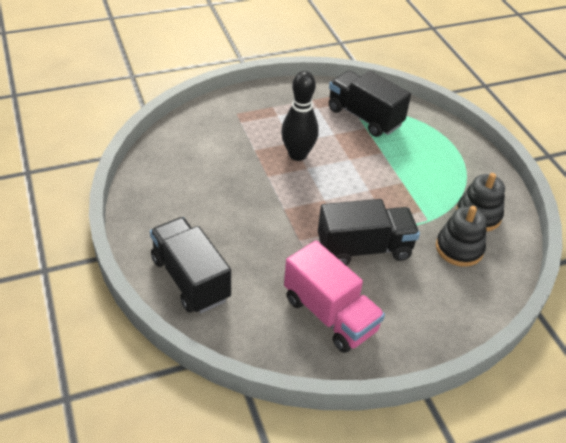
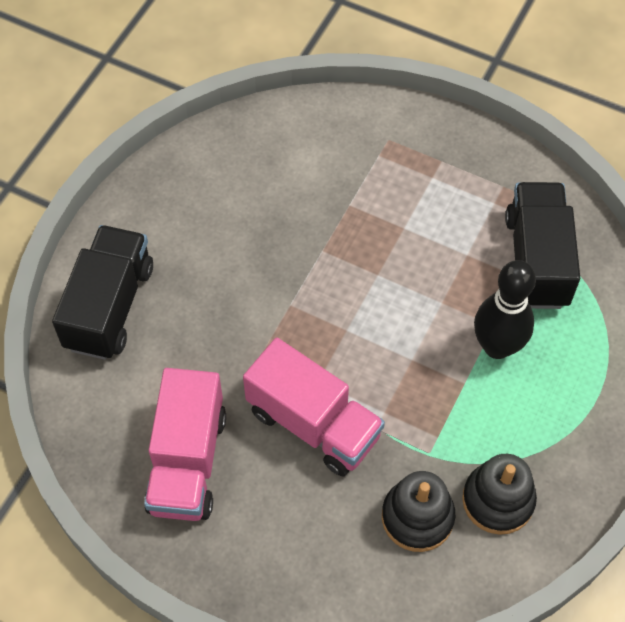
camera: 50 degrees right, 15 degrees up
(297, 155) = (389, 249): black bowling pin -> black bowling pin (497, 346)
(364, 249) = (313, 423): black truck -> pink truck

